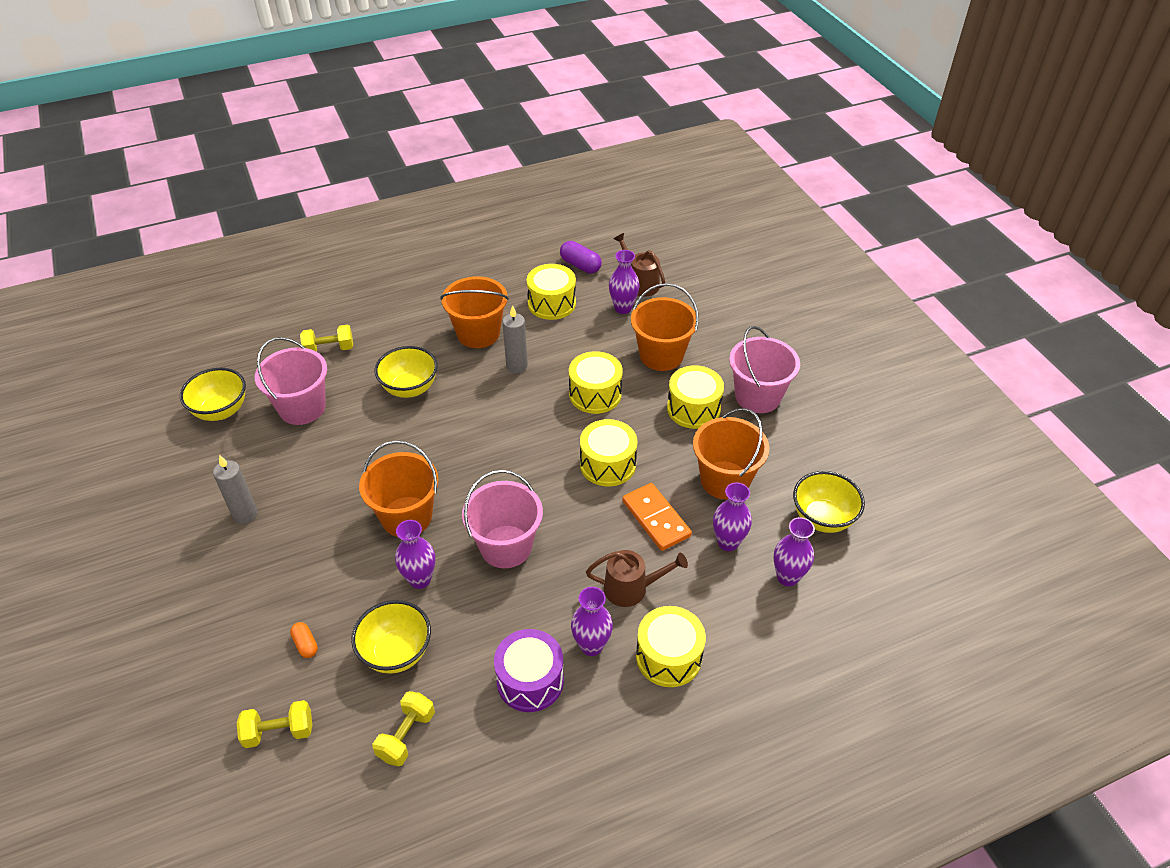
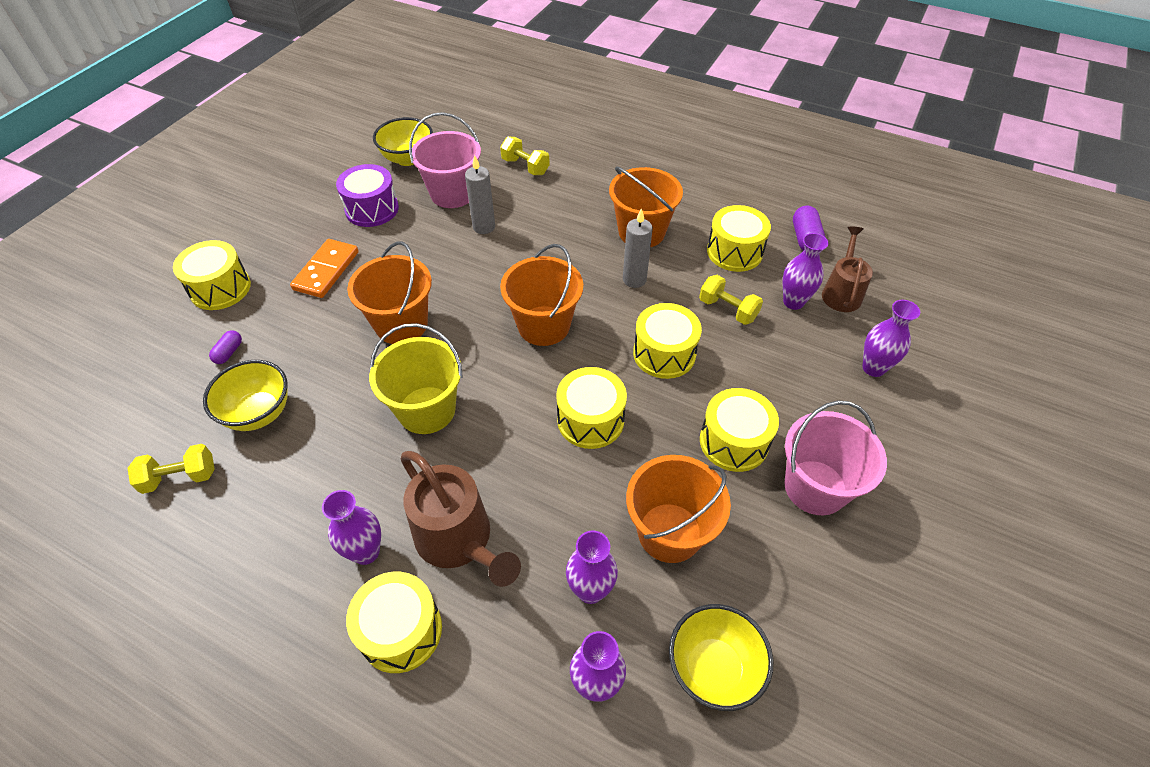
camera: 50 degrees right, 5 degrees up
(219, 617) = (220, 288): none -> yellow drum
(245, 514) = (324, 236): grey candle -> grey candle (484, 227)
(279, 732) = (138, 394): yellow dumbbell -> yellow dumbbell (727, 309)
(305, 644) = (229, 352): orange capsule -> purple capsule
(410, 388) = (535, 234): yellow bowl -> none
(420, 579) = (344, 377): purple vase -> purple vase (873, 368)
(506, 546) = (426, 410): pink bucket -> yellow bucket
(530, 680) = (293, 529): purple drum -> purple drum (372, 209)
(631, 588) = (459, 540): brown watering can -> brown watering can, size x1.52
(656, 519) = (562, 504): orange domino -> orange domino (326, 270)
(661, 355) = (771, 370): orange bucket -> orange bucket (543, 326)

